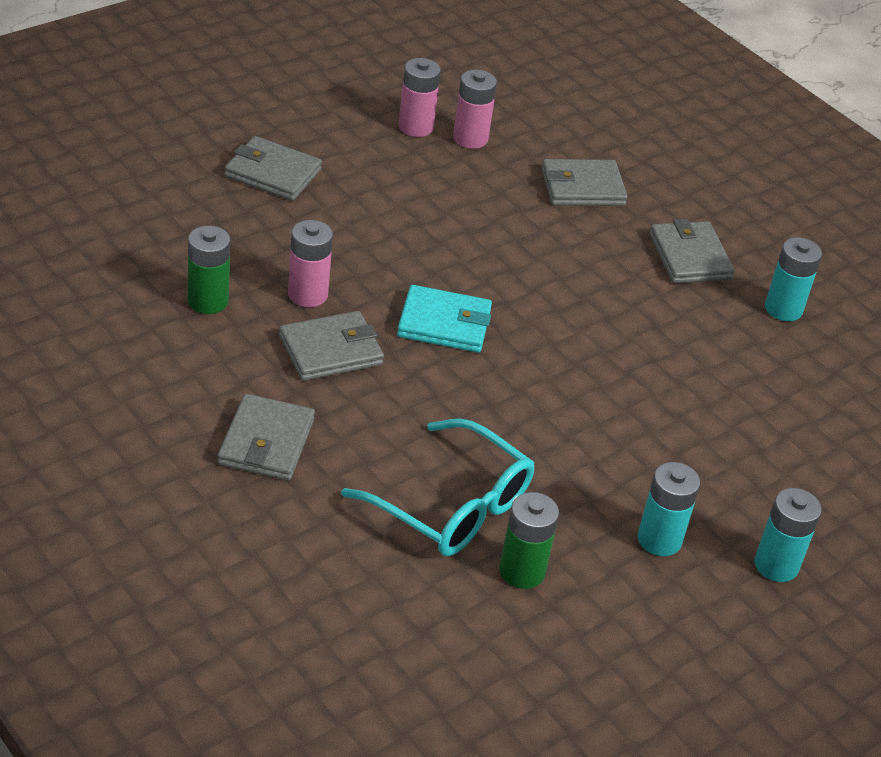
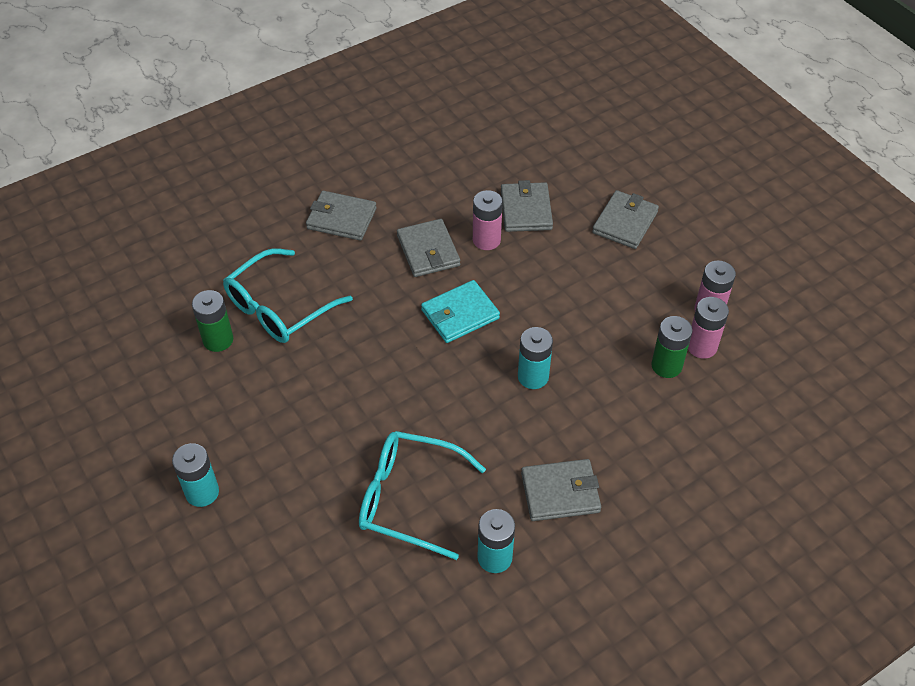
camera: 100 degrees right, 10 degrees up
(208, 301) = (475, 190): green battery -> green battery (666, 366)
(444, 323) = (460, 314): turquoise wallet -> turquoise wallet turned 45 degrees clockwise
(582, 187) = (647, 422): grey wallet -> grey wallet (526, 210)
(659, 539) = (235, 421): turquoise battery -> turquoise battery (533, 377)
(730, 374) = (408, 498): none -> turquoise glasses

